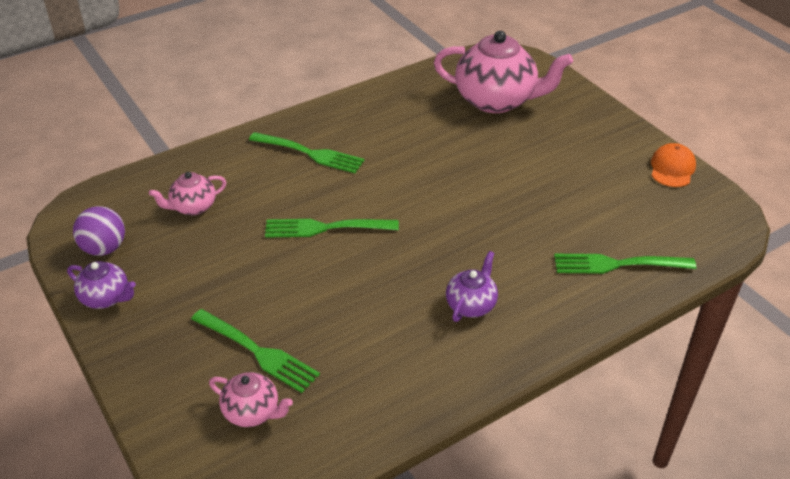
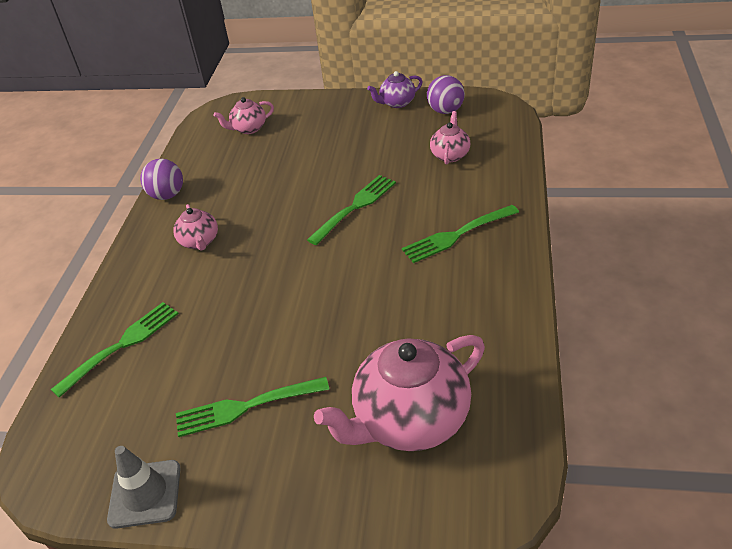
camera: 135 degrees right, 0 degrees up
(257, 352) = (285, 142): green fork -> green fork (246, 407)
(438, 391) = (167, 195): none -> purple ball
(471, 305) = (199, 242): purple teapot -> pink teapot
(672, 168) = (145, 494): orange cap -> grey traffic cone

